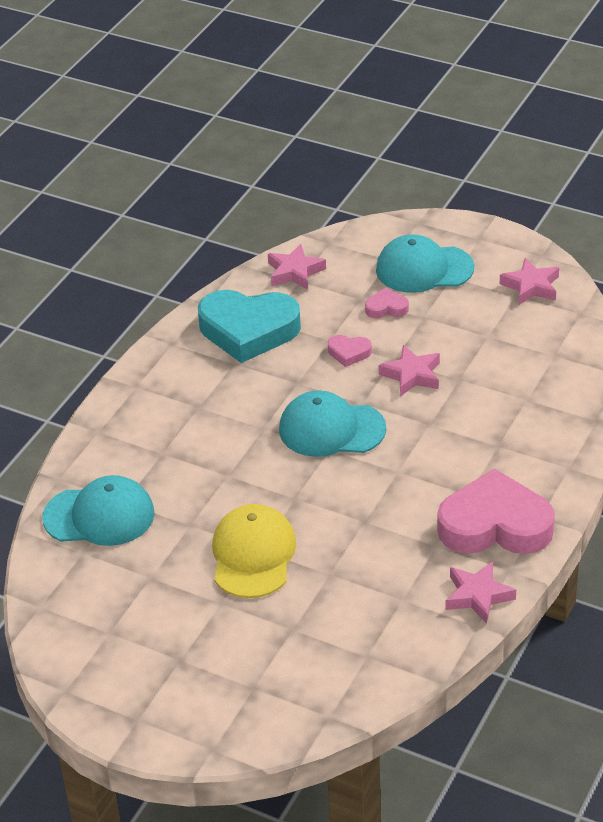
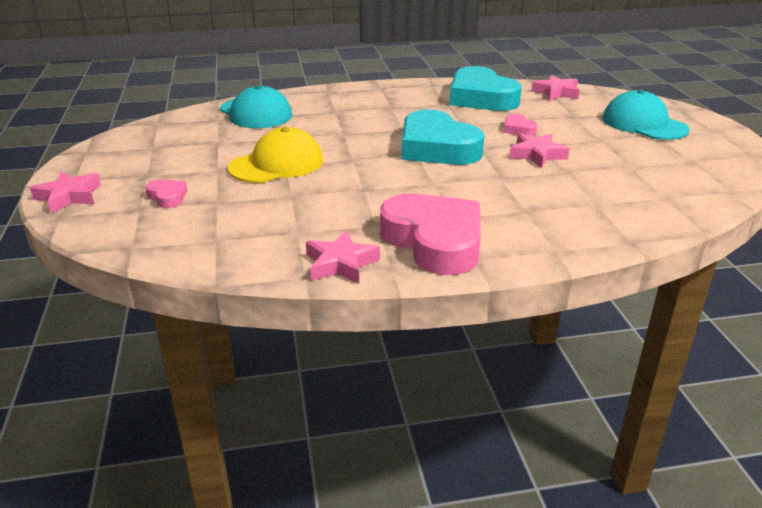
camera: 50 degrees right, 10 degrees down
(331, 429) = (437, 148): turquoise cap -> turquoise heart
(386, 308) = (582, 126): pink heart -> pink heart (167, 197)
(531, 286) = (713, 163): pink star -> pink star (69, 196)

